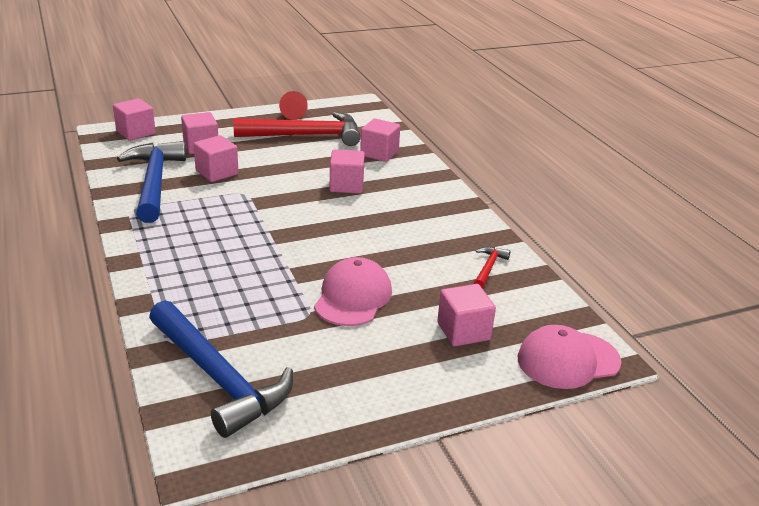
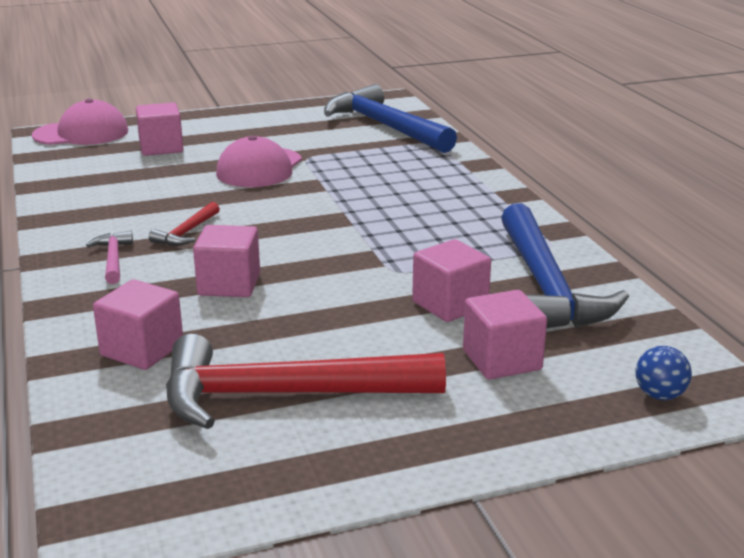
camera: 175 degrees left, 5 degrees down
(136, 133) = (659, 395): pink cube -> blue ball
(292, 114) = (312, 469): red cone -> none
(427, 203) = (113, 259): none -> pink hammer
(488, 268) = (91, 190): red hammer -> red hammer (187, 232)

